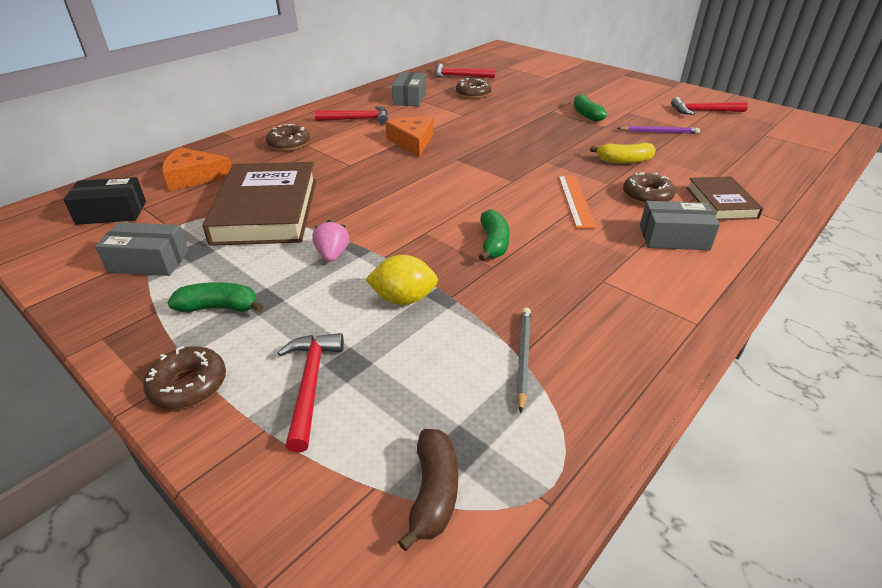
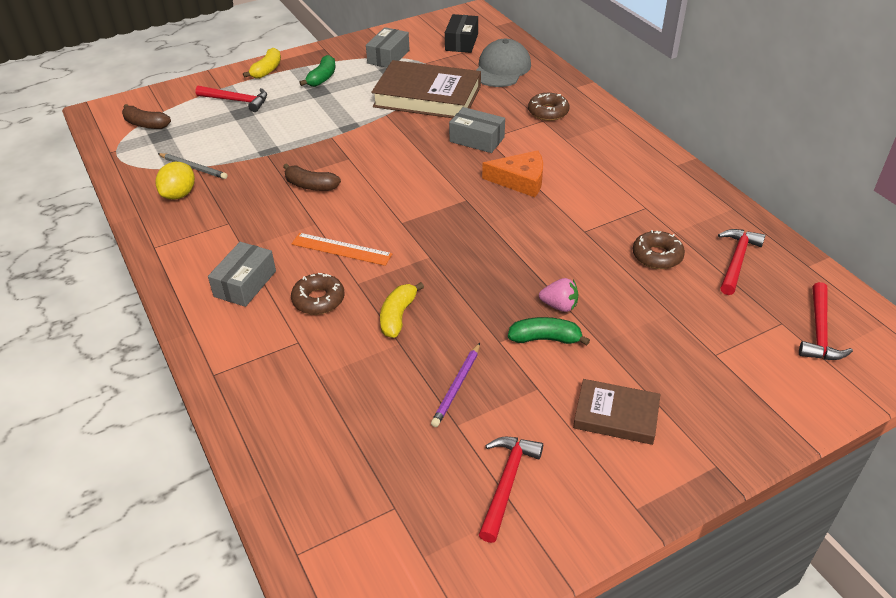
camera: 110 degrees right, 5 degrees up
(188, 385) = (267, 70): brown donut -> yellow banana
(193, 177) = (501, 69): orange cheese -> grey cap
(332, 255) = (348, 117): pink strawberry -> pink strawberry (559, 306)
(357, 119) = (596, 155): red hammer -> red hammer (819, 331)
(403, 299) = (279, 137): yellow lemon -> yellow lemon (179, 194)
(409, 98) = (653, 200): grey box -> grey box (477, 139)
(493, 243) = (311, 186): green banana -> brown banana
(721, 202) = (271, 347): brown book -> brown book (616, 415)

